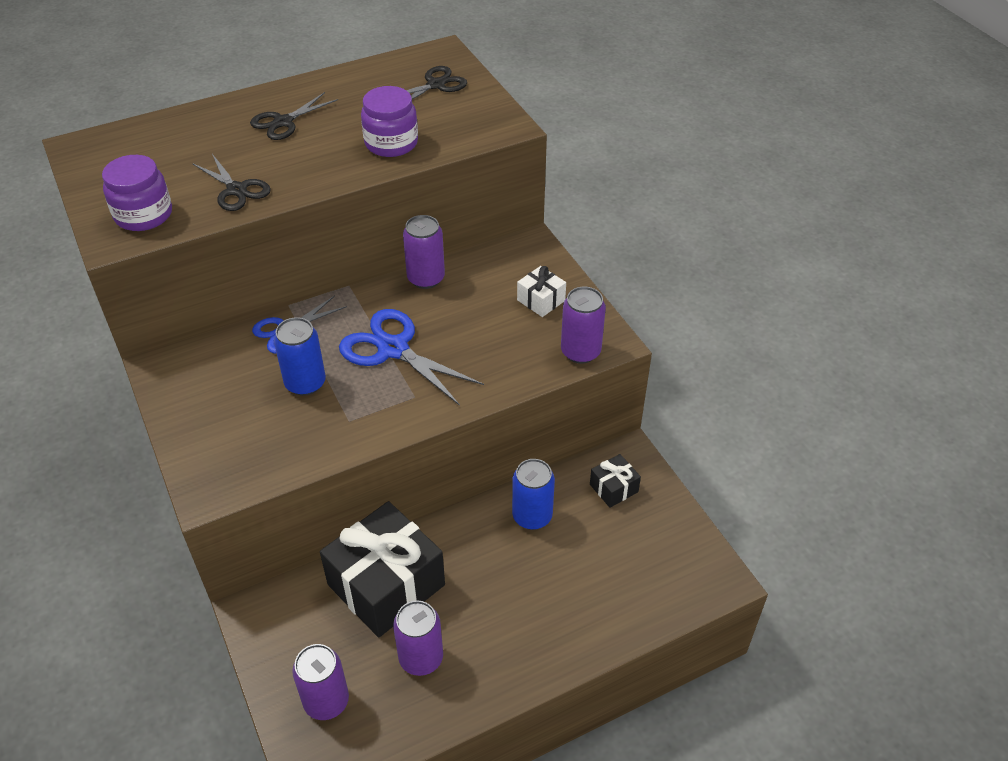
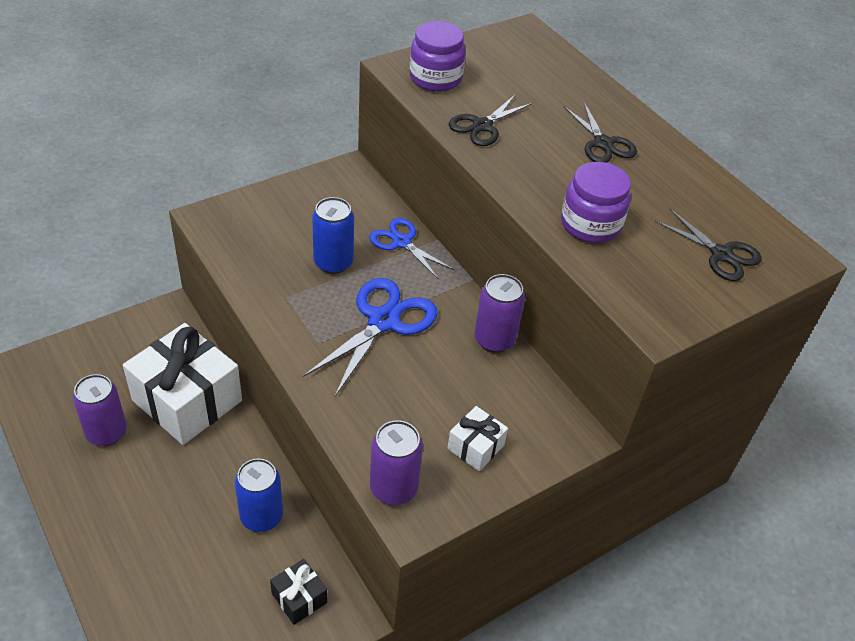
camera: 80 degrees right, 0 degrees up
(283, 122) = (603, 144): black scissors -> black scissors turned 150 degrees counterclockwise
(326, 701) = (76, 371): purple can -> none
(386, 585) = (187, 400): black gift -> white gift

